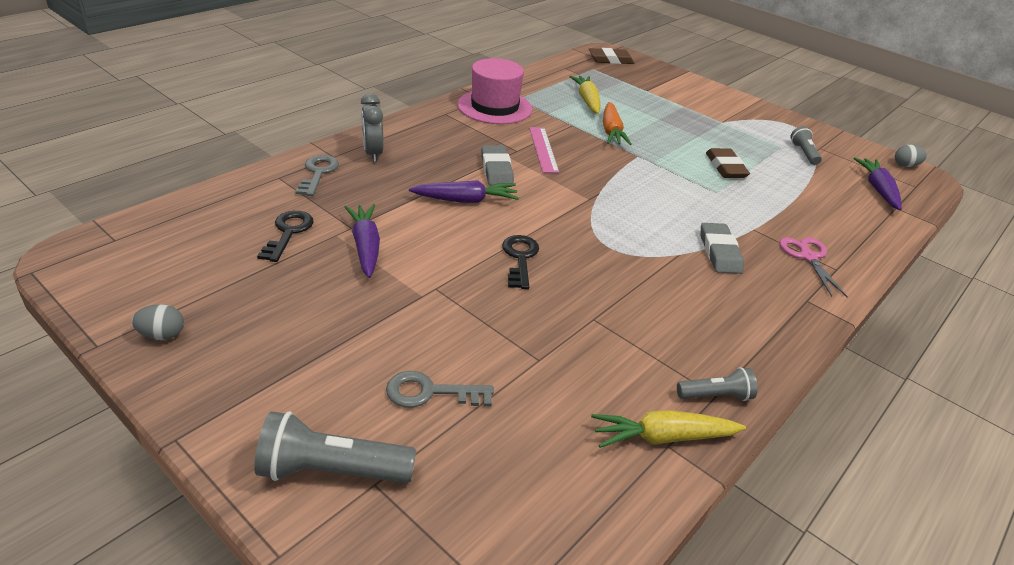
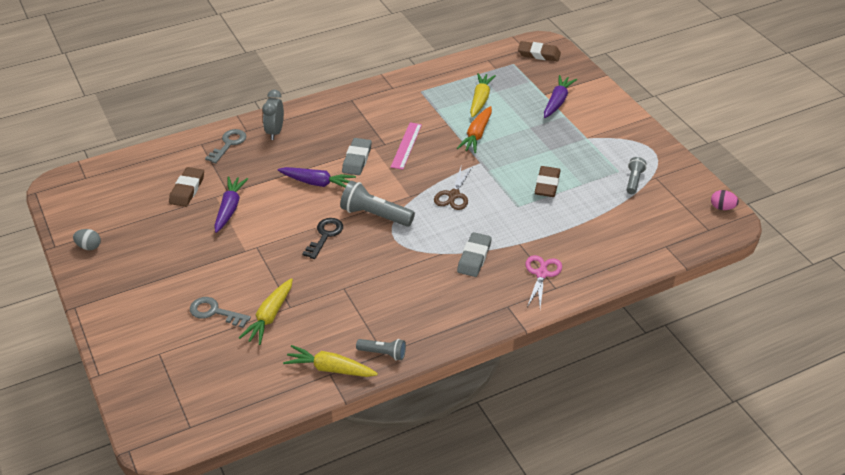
camera: 25 degrees right, 5 degrees up
(288, 232) = (187, 190): black key -> brown eraser
(331, 470) = (141, 341): grey flashlight -> grey flashlight (375, 215)
(494, 107) = (395, 97): pink hat -> none
(519, 380) = (270, 316): none -> yellow carrot
(638, 191) = (453, 195): none -> brown scissors
(877, 190) = (667, 227): purple carrot -> purple carrot (557, 102)
(905, 165) = (722, 207): grey egg -> pink egg

